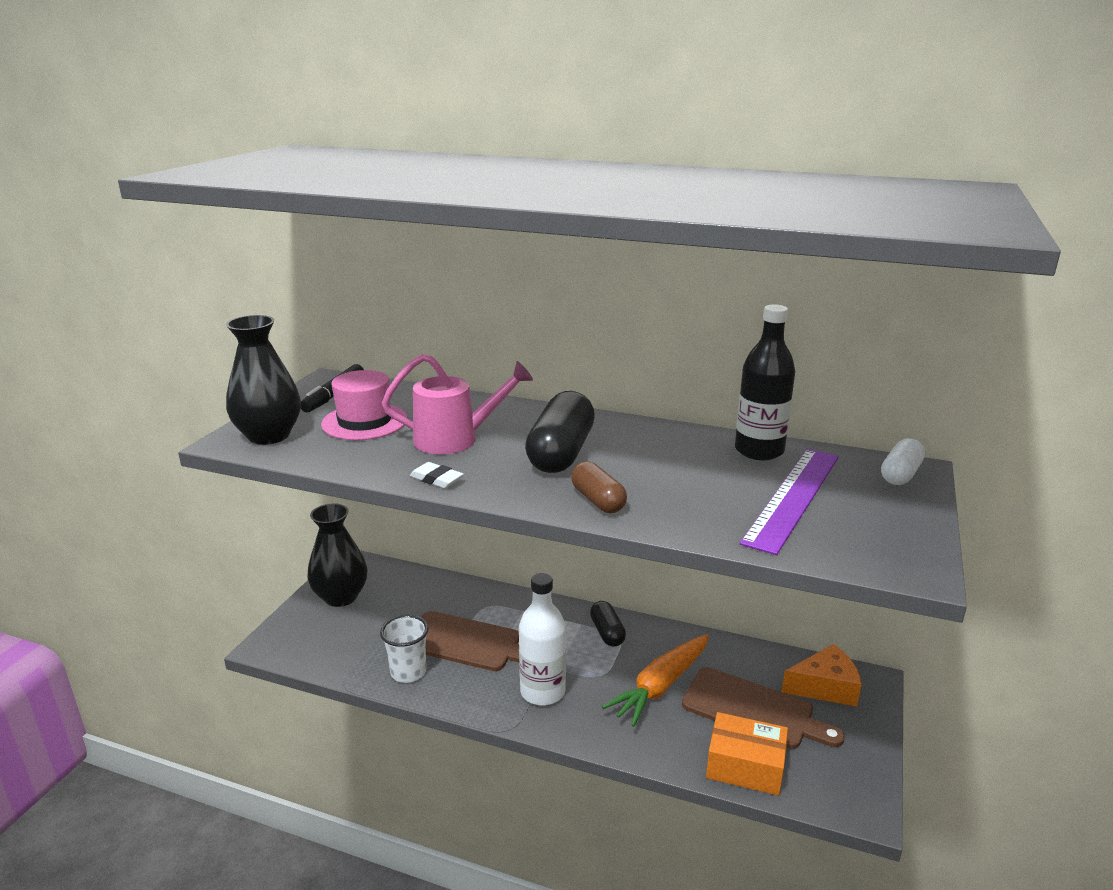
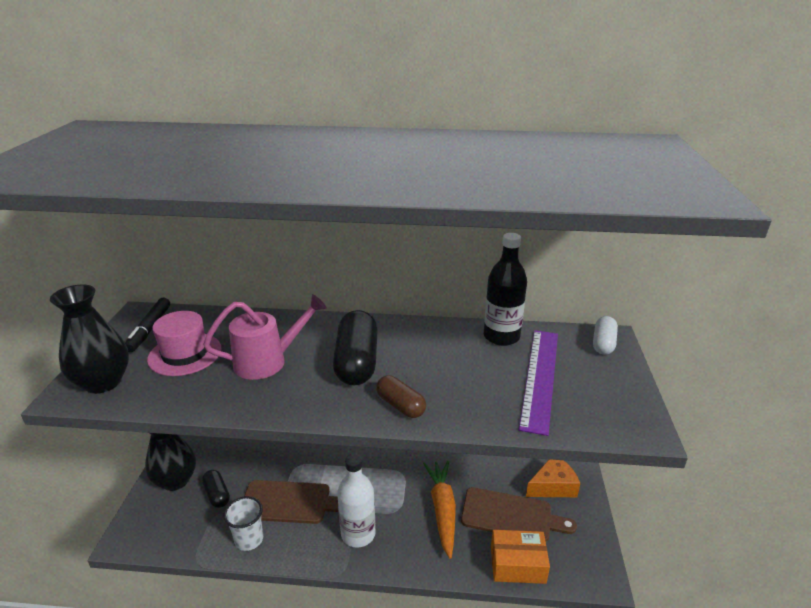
camera: 15 degrees left, 5 degrees up
(436, 479) = (265, 406): white eraser -> none
(607, 632) = (392, 471): black capsule -> black capsule (217, 494)
(660, 686) = (442, 510): orange carrot -> orange carrot turned 150 degrees clockwise

